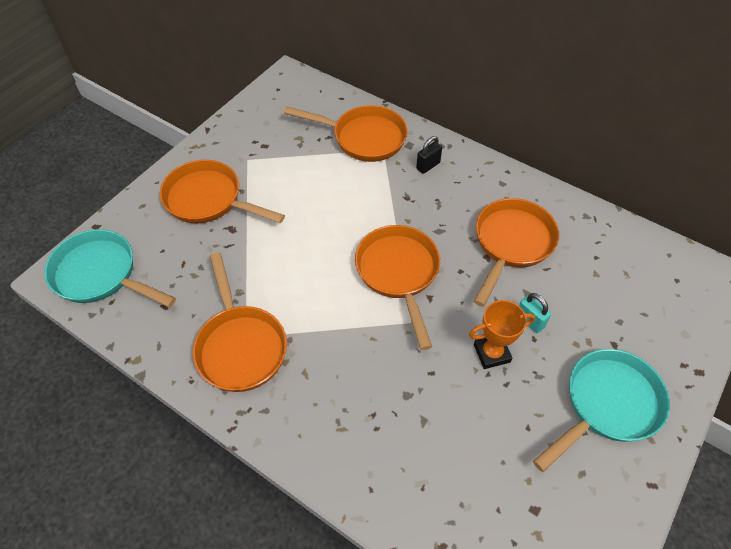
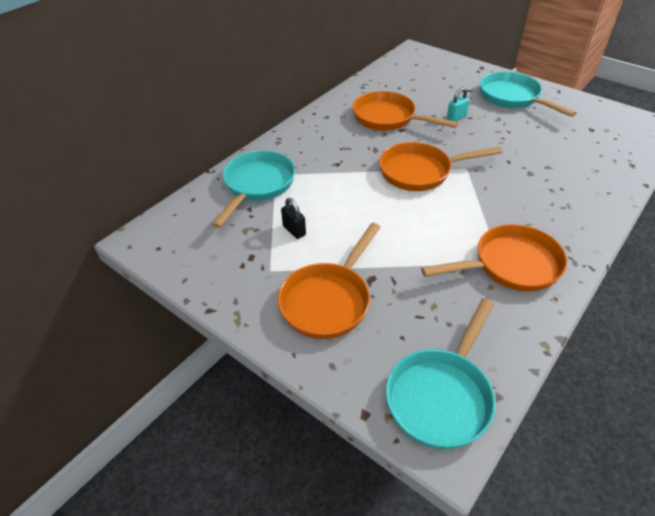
camera: 85 degrees left, 10 degrees down
(364, 138) = (257, 185): orange pan -> turquoise pan
(428, 166) = (301, 150): black padlock -> black padlock (294, 230)
(491, 353) = (486, 135): orange trophy -> none

